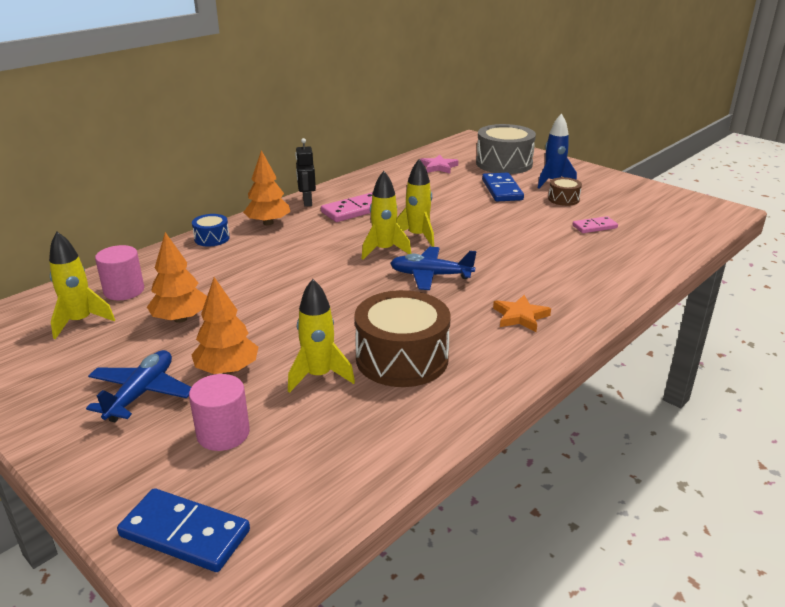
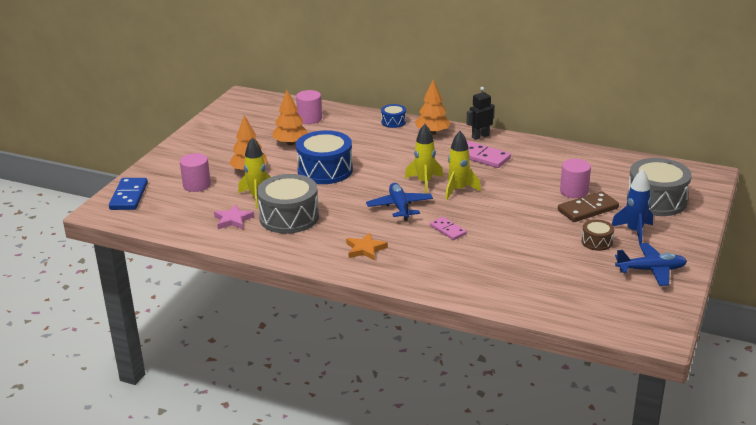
camera: 70 degrees right, 0 degrees up
(80, 322) = (271, 119): yellow rocket -> none
(141, 393) = (218, 156): blue plane -> blue plane (651, 270)
(291, 307) = (325, 170): none -> blue drum
(402, 358) = (289, 217): brown drum -> grey drum
(438, 167) = (611, 172): pink star -> pink star (233, 220)
(463, 188) = (574, 191): none -> pink cylinder
(501, 190) = (587, 209): blue domino -> brown domino
(594, 227) = (547, 264): pink domino -> pink domino (448, 230)

